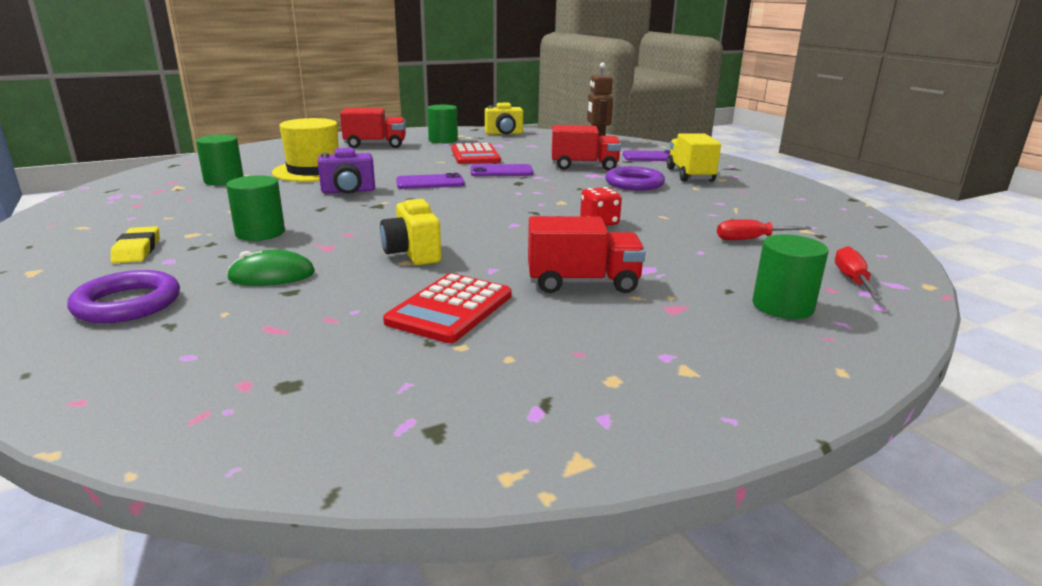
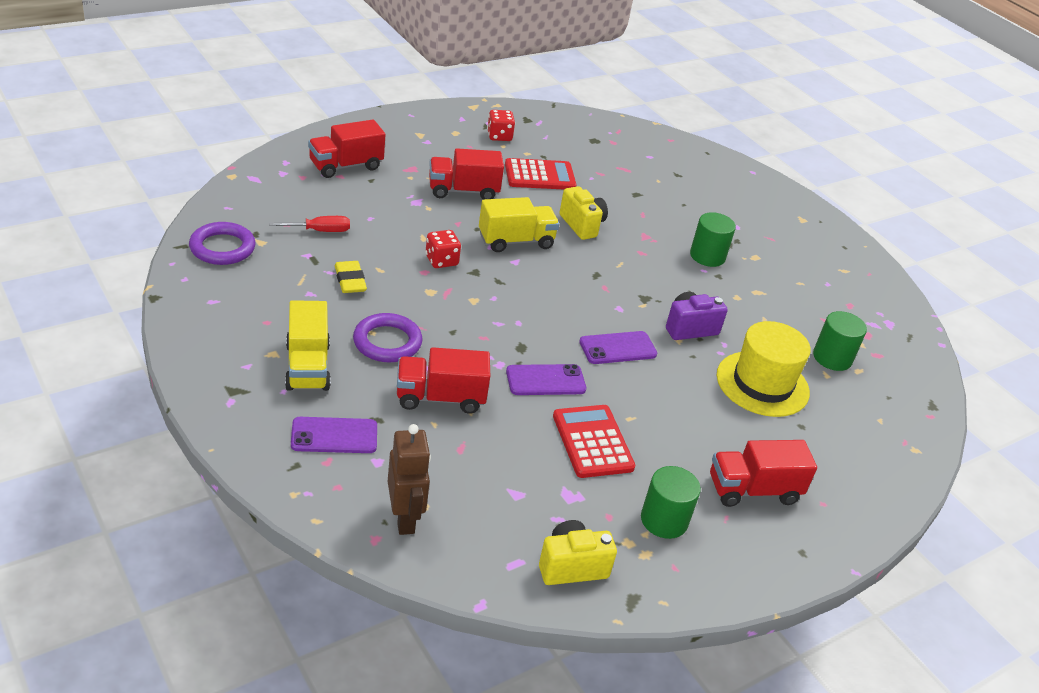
camera: 170 degrees right, 15 degrees up
(127, 303) = (715, 190): purple ring -> purple ring (222, 248)
(137, 250) = (769, 238): yellow eraser -> yellow eraser (350, 280)
(272, 275) = (658, 208): green mouse -> none
(450, 309) = (540, 176): red calculator -> red calculator turned 60 degrees clockwise
(510, 238) = (516, 241): none -> yellow truck
(514, 378) = (499, 136): none -> red dice
(782, 306) = (345, 166): green cylinder -> red truck
(852, 280) = (280, 183): red screwdriver -> none

